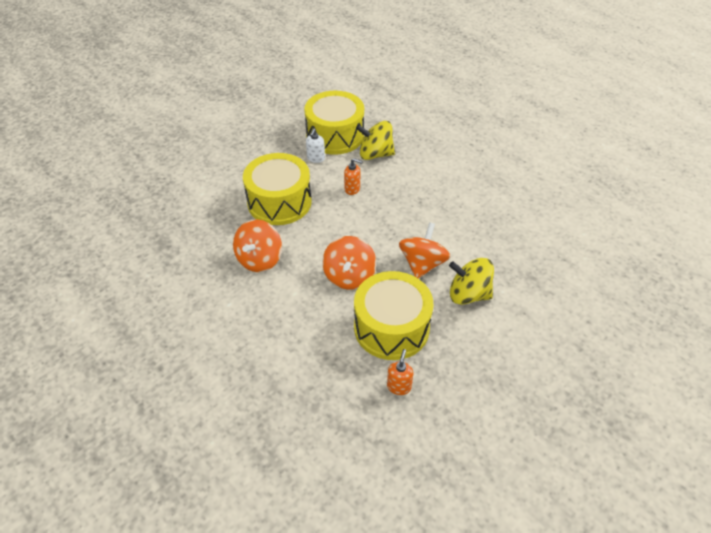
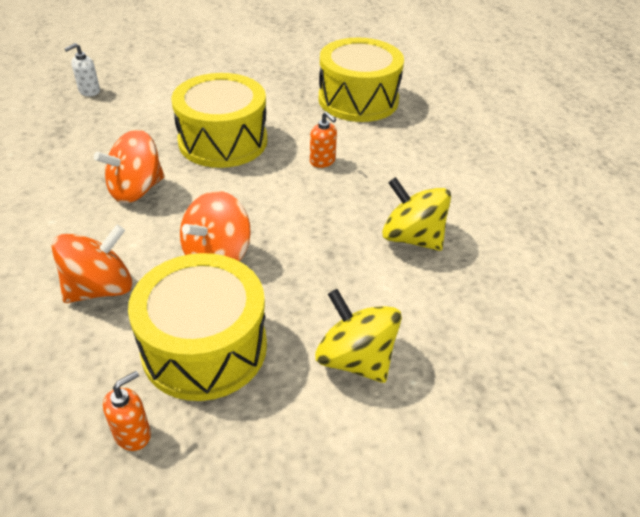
camera: 30 degrees right, 5 degrees down
(316, 158) = (311, 114): white soap dispenser -> white soap dispenser (89, 91)
(375, 154) = (389, 136): yellow spinning top -> yellow spinning top (412, 238)
(422, 264) = (327, 287): orange spinning top -> orange spinning top (100, 288)

